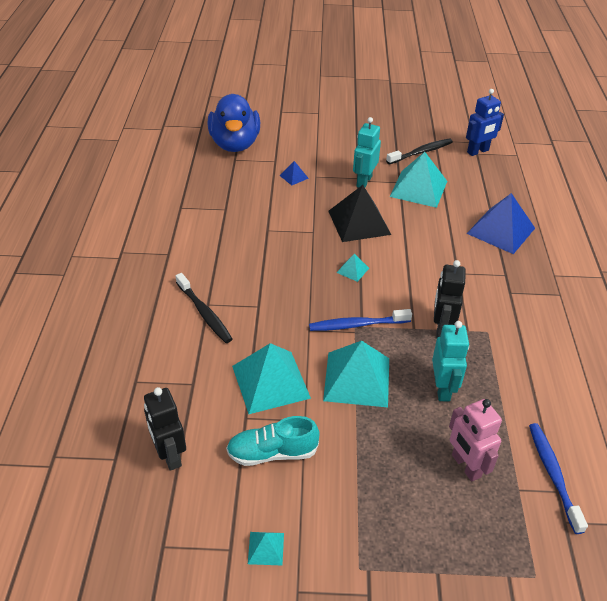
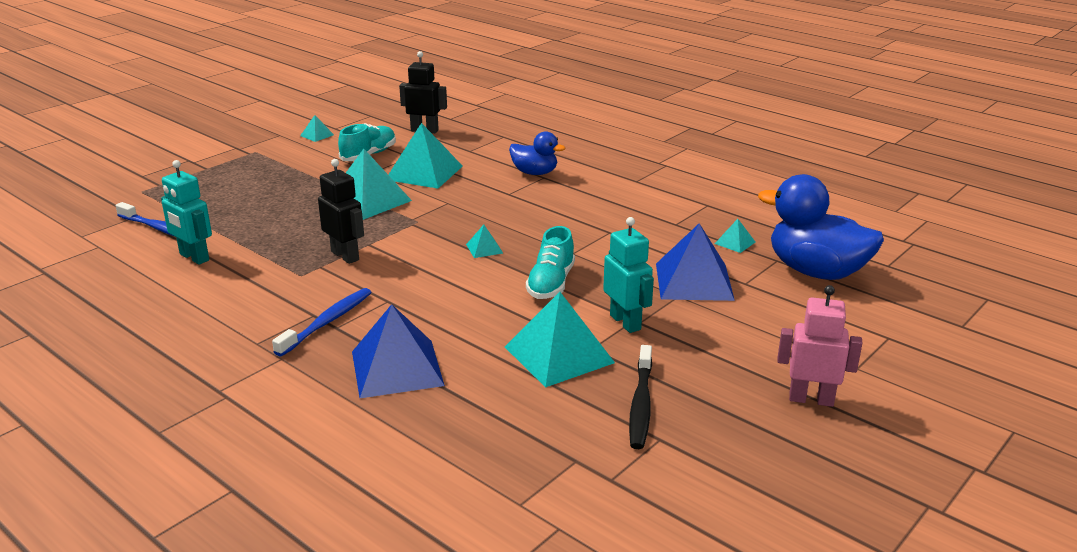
camera: 130 degrees right, 15 degrees down
(204, 313) = (534, 173): black toothbrush -> blue duck
(228, 179) = (735, 243): none -> turquoise pyramid
(294, 176) = (694, 281): blue pyramid -> blue pyramid, size x2.23
(357, 325) = (417, 222): blue toothbrush -> blue toothbrush (327, 322)
(359, 222) = (551, 283): black pyramid -> turquoise shoe
(442, 389) = (296, 226): turquoise robot -> turquoise robot (194, 257)
(465, 466) = (233, 205): pink robot -> pink robot (811, 399)
(478, 151) = (579, 464): blue robot -> none

